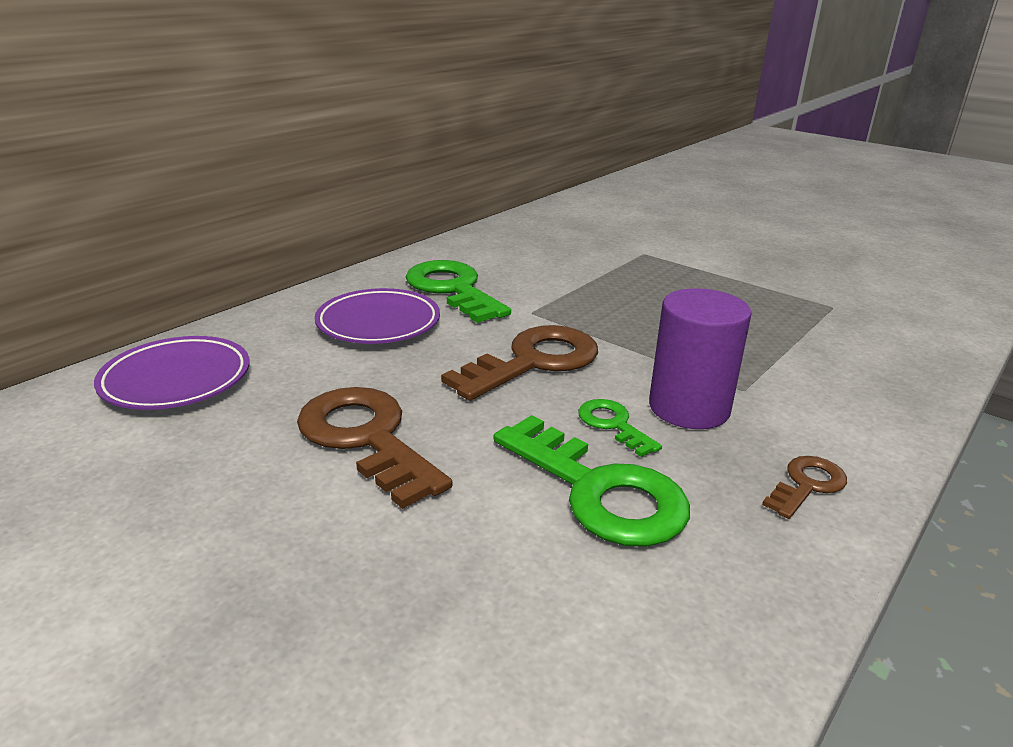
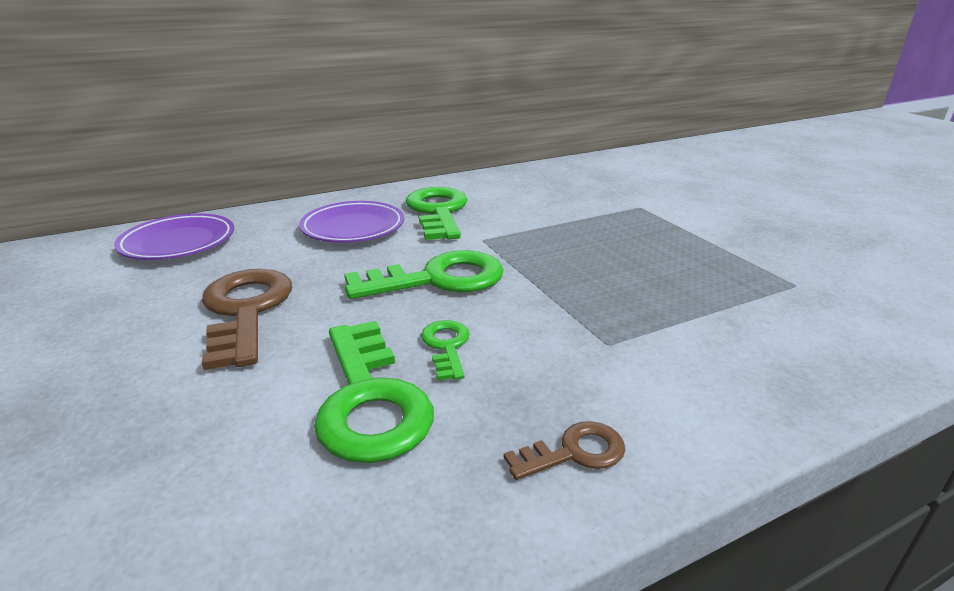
camera: 25 degrees right, 0 degrees up
(534, 361) = (438, 279): brown key -> green key
(689, 407) = (533, 348): purple cylinder -> none

